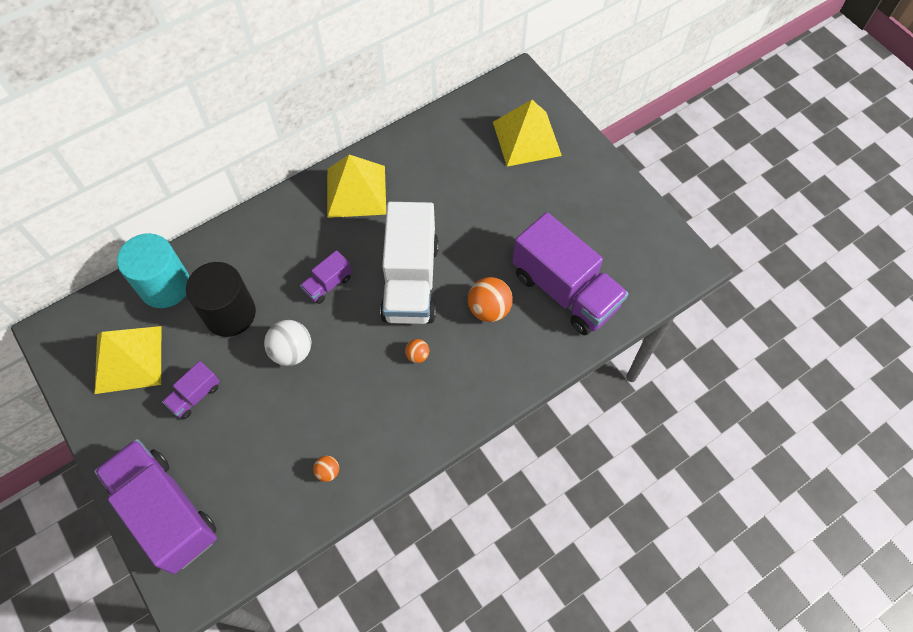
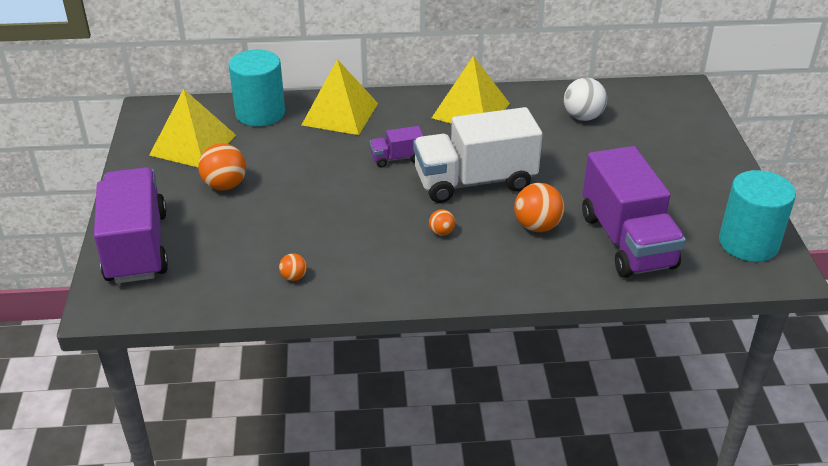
camera: 30 degrees right, 25 degrees down
(195, 396) = (225, 185): purple truck -> orange ball
(230, 313) = (297, 147): black cylinder -> none
(292, 351) = (329, 188): white ball -> white ball (583, 117)
(410, 281) = (475, 181): white truck -> white truck turned 45 degrees clockwise
(526, 138) = (664, 127): yellow pyramid -> yellow pyramid (340, 114)
(652, 247) = (748, 243): none -> turquoise cylinder

